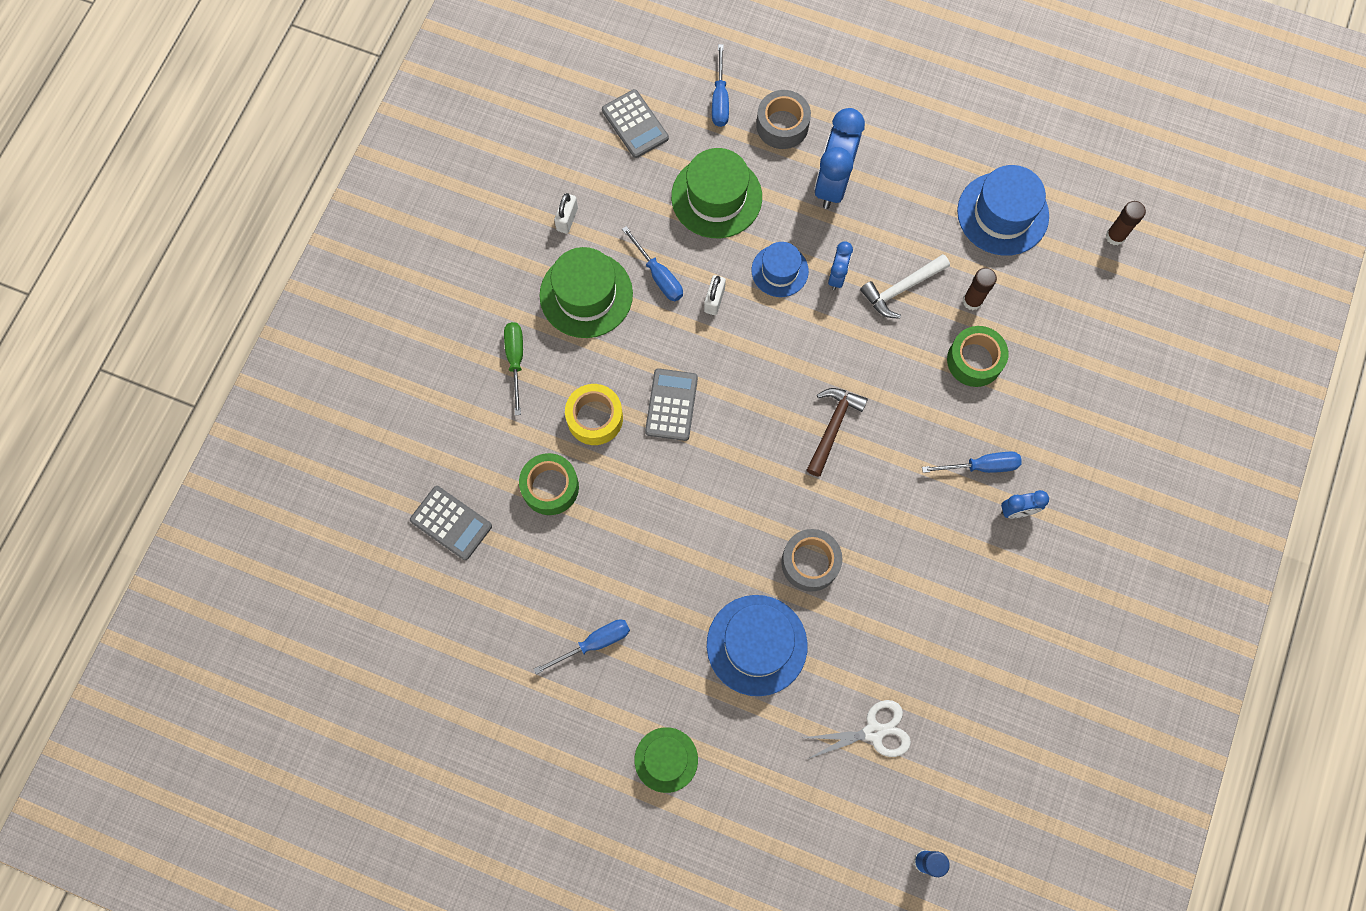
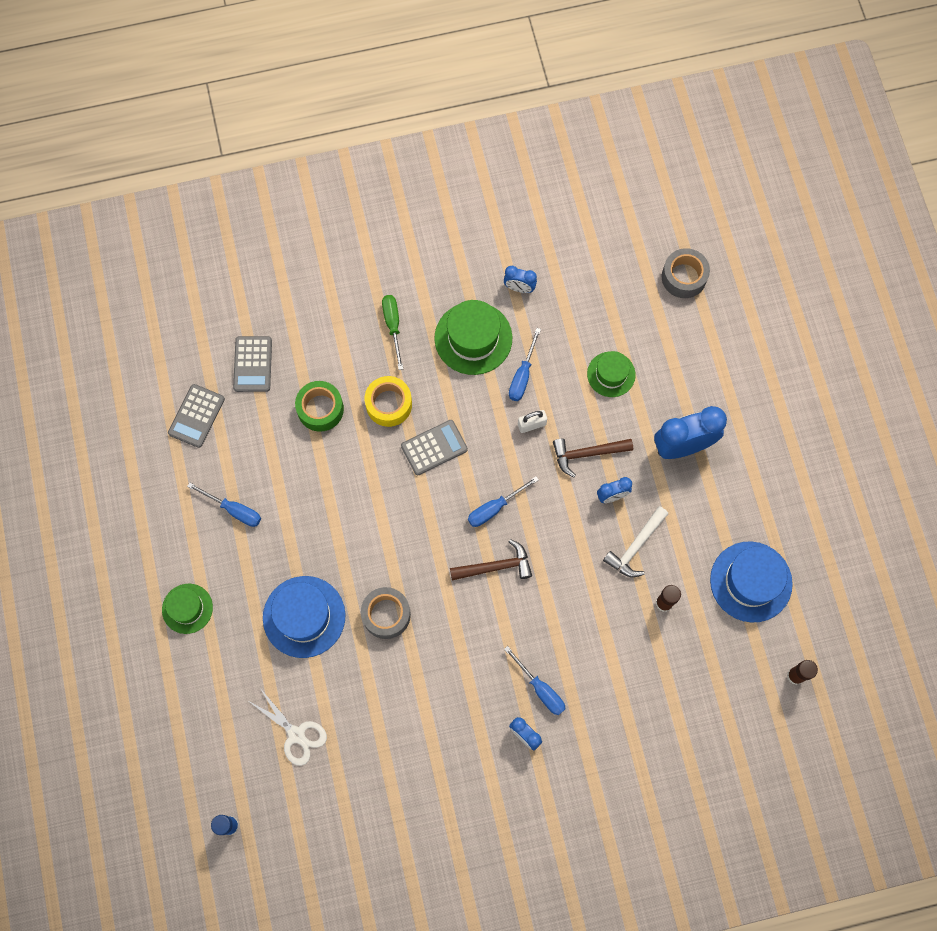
camera: 55 degrees right, 0 degrees up
(515, 360) = (393, 326): green screwdriver -> green screwdriver turned 60 degrees counterclockwise
(567, 219) = (519, 288): white padlock -> blue clock
(635, 124) = (625, 283): grey calculator -> grey calculator (196, 416)
(716, 197) = (611, 374): green hat -> green hat, size x0.62
(720, 99) = (689, 326): blue screwdriver -> blue screwdriver (494, 508)
(779, 271) = (587, 454): blue hat -> brown hammer
(782, 125) = (701, 382): grey tape -> grey tape (684, 277)
(901, 289) = (635, 547): white hammer -> white hammer turned 75 degrees counterclockwise
(974, 360) = (618, 633): green tape -> none

